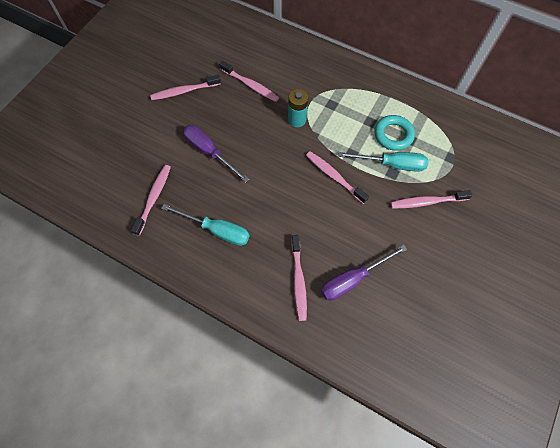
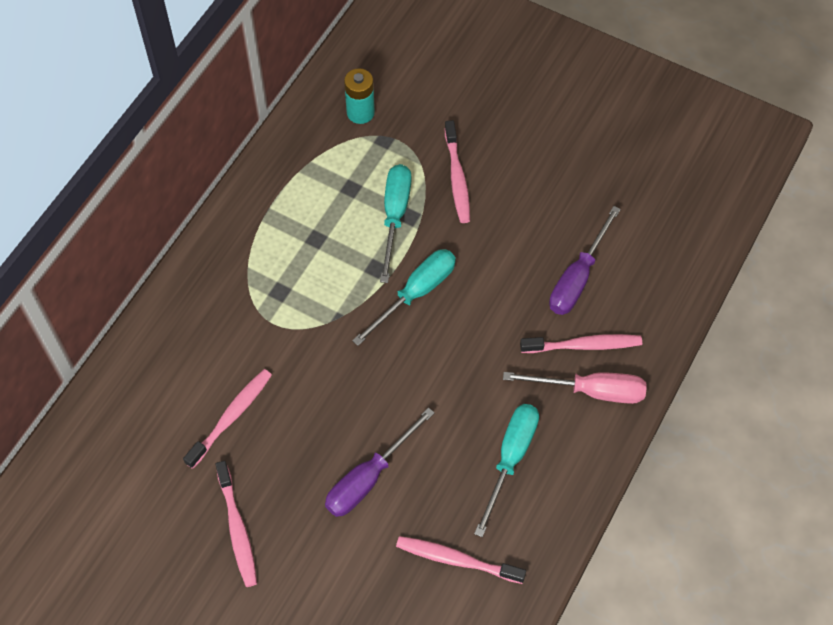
camera: 90 degrees left, 5 degrees down
(263, 283) = (591, 391): none -> pink screwdriver
(297, 120) = (308, 344): turquoise battery -> turquoise battery (360, 112)
(334, 176) = (416, 293): pink toothbrush -> turquoise screwdriver
(353, 279) = (577, 278): purple screwdriver -> purple screwdriver turned 60 degrees clockwise
(393, 135) = (342, 209): turquoise ring -> none

